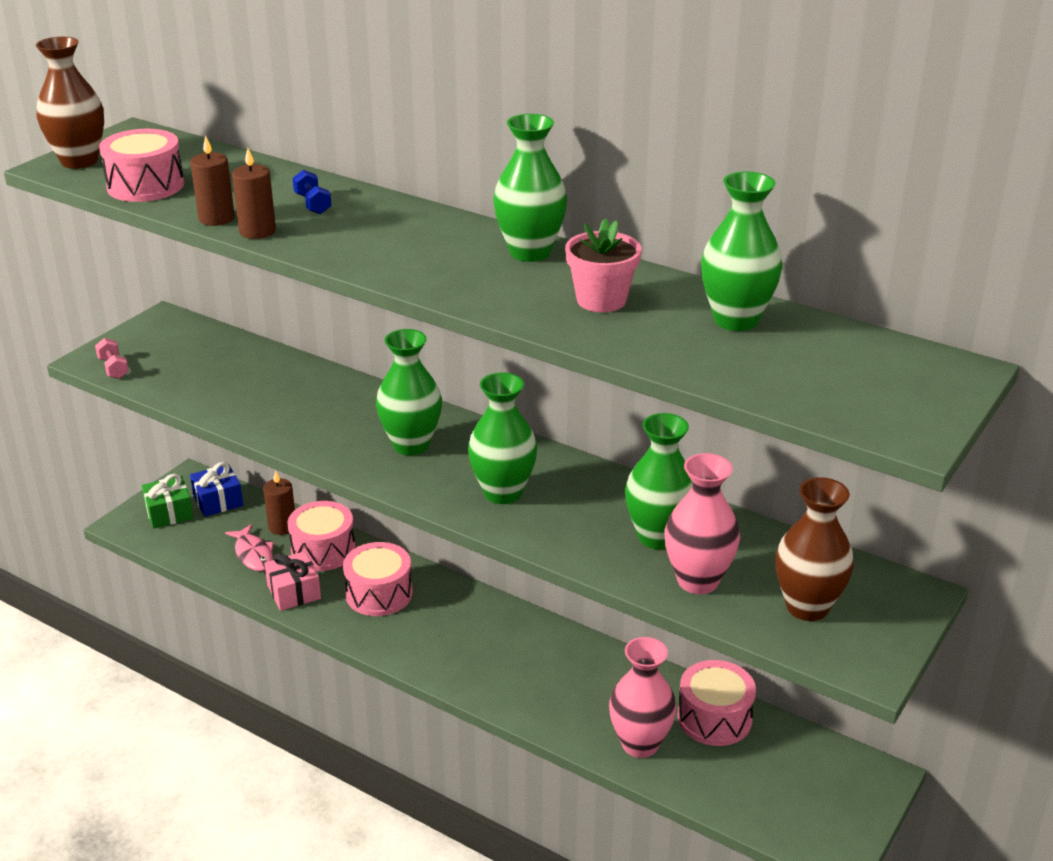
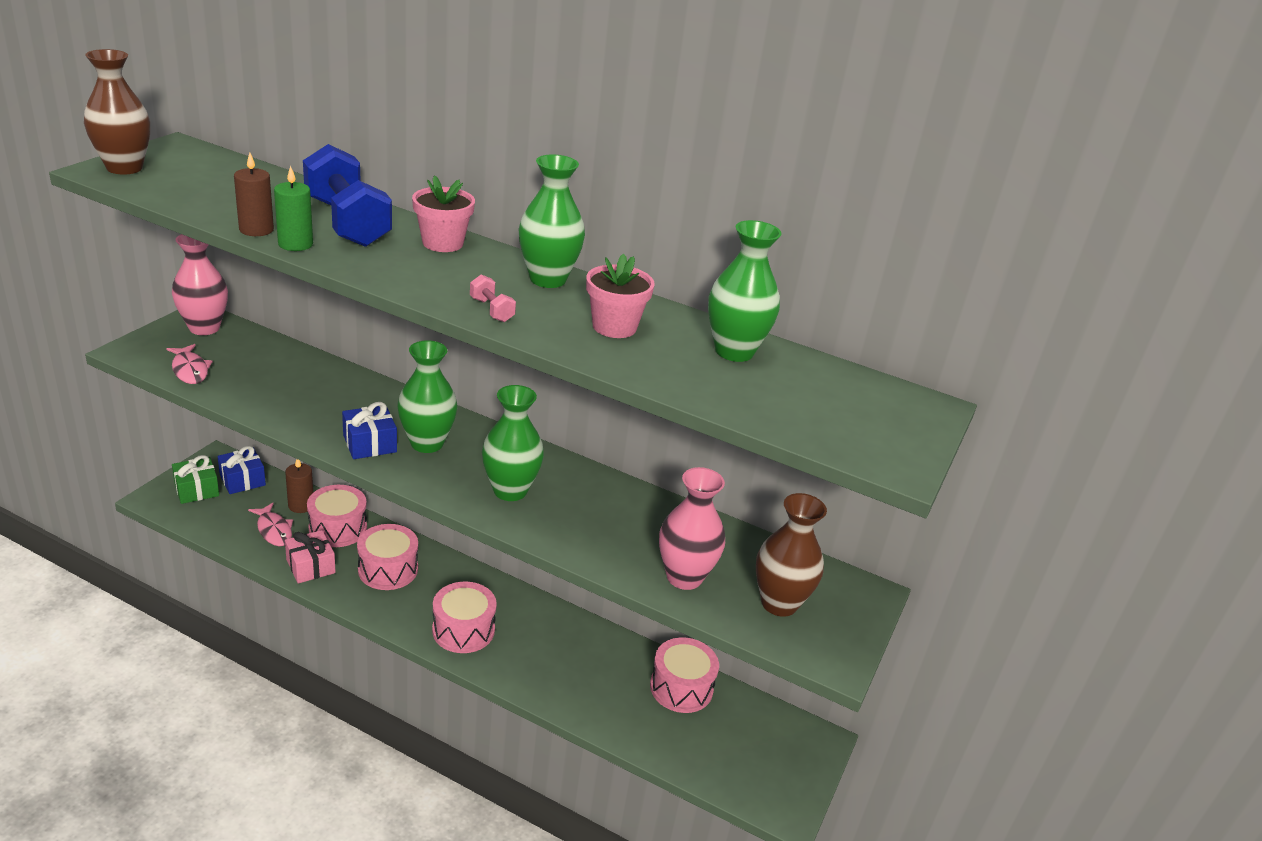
camera: 10 degrees left, 0 degrees up
(113, 368) = (150, 360): pink dumbbell -> pink dumbbell (491, 310)
(145, 185) = (188, 195): pink drum -> pink drum (463, 630)
(155, 377) = (190, 370): none -> pink fish
(257, 231) = (295, 244): brown candle -> green candle
(313, 204) = (347, 222): blue dumbbell -> blue dumbbell, size x2.46
(348, 448) = (370, 444): none -> blue gift
(415, 220) = (442, 243): none -> pink flower pot
(640, 744) = (618, 711): pink vase -> pink vase (204, 328)
(658, 537) = (648, 535): green vase -> none

